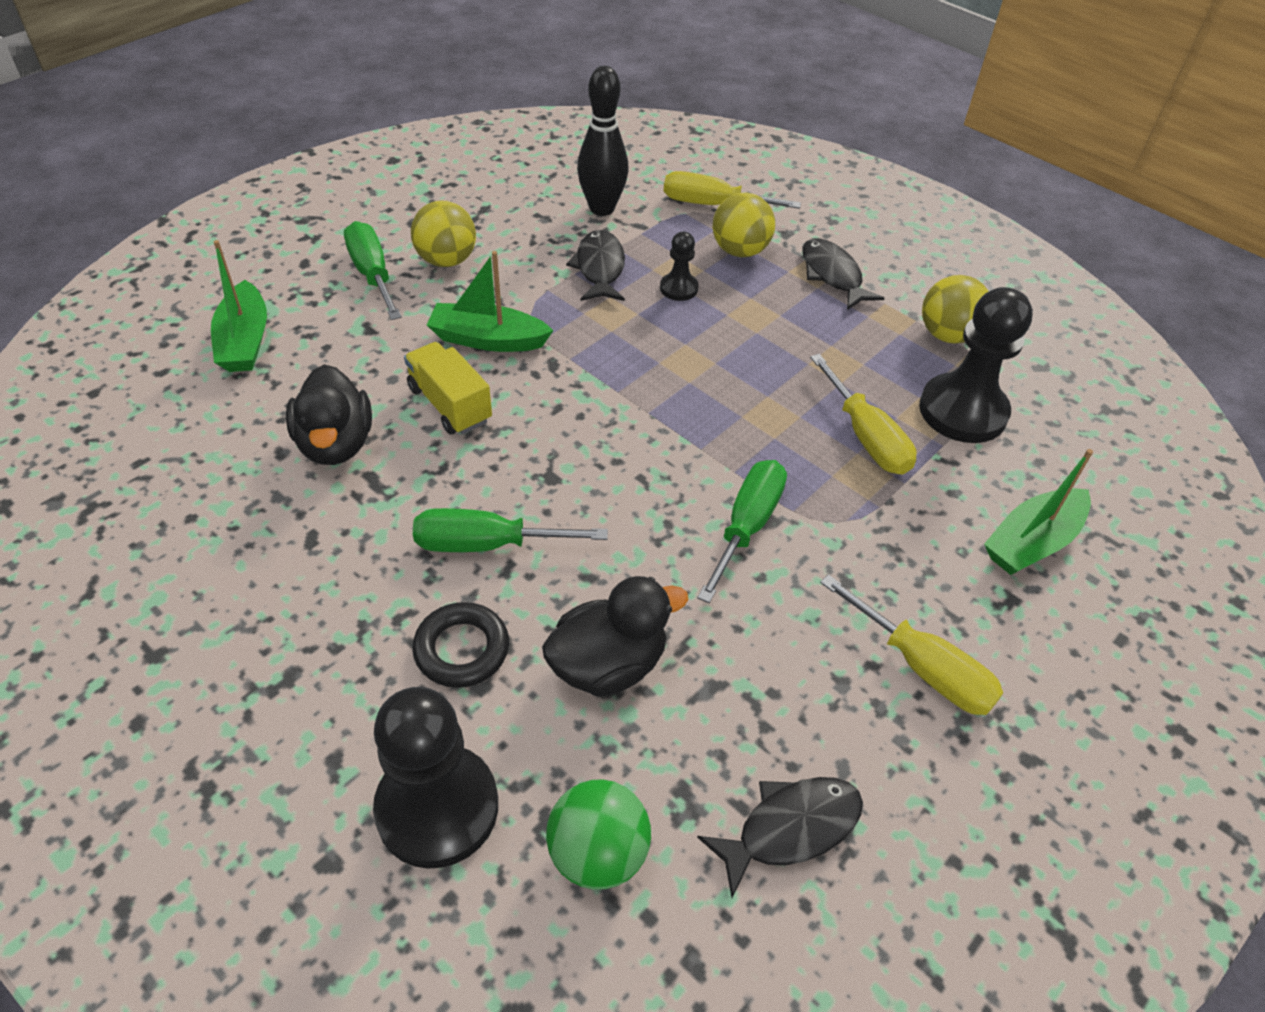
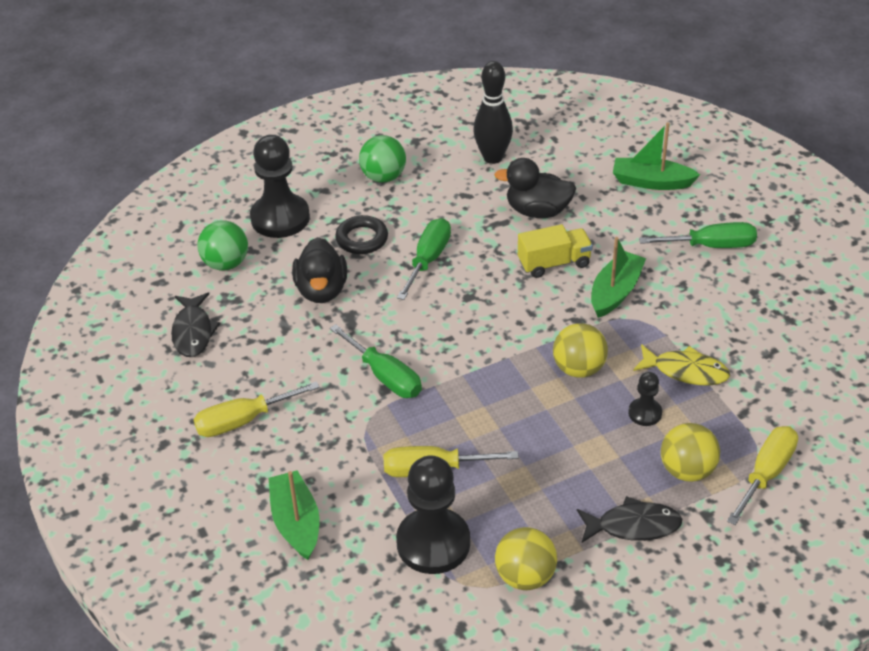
camera: 115 degrees right, 5 degrees down
(277, 672) = (383, 177): none -> green ball
(446, 260) = (719, 286): yellow ball -> yellow ball (579, 369)
(600, 268) = (685, 371): black fish -> yellow fish
(602, 208) = (775, 393): black bowling pin -> black bowling pin (493, 157)

